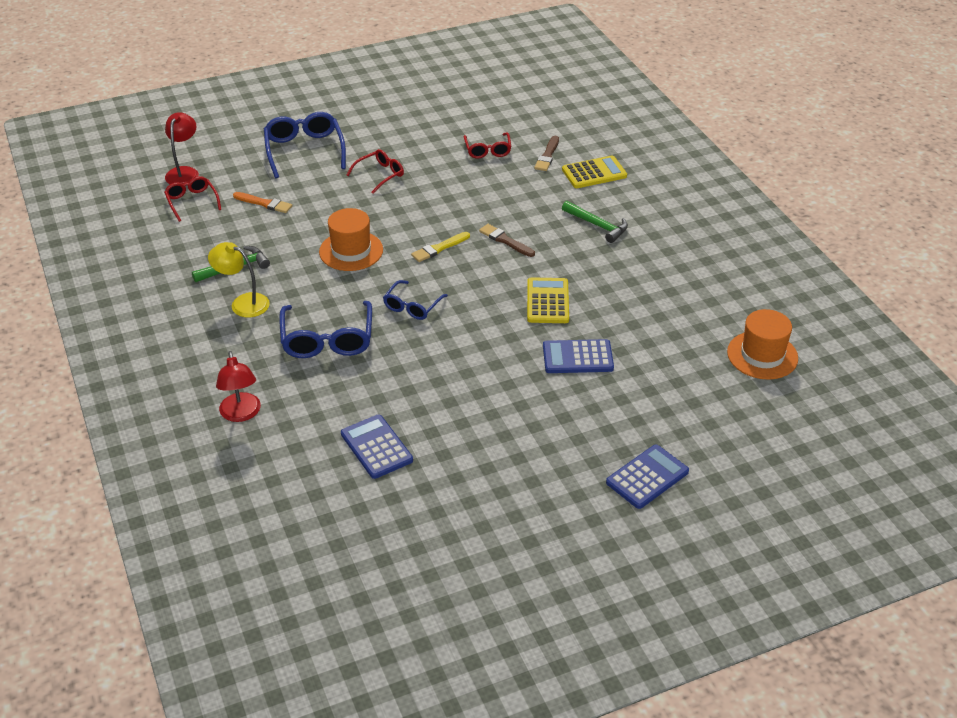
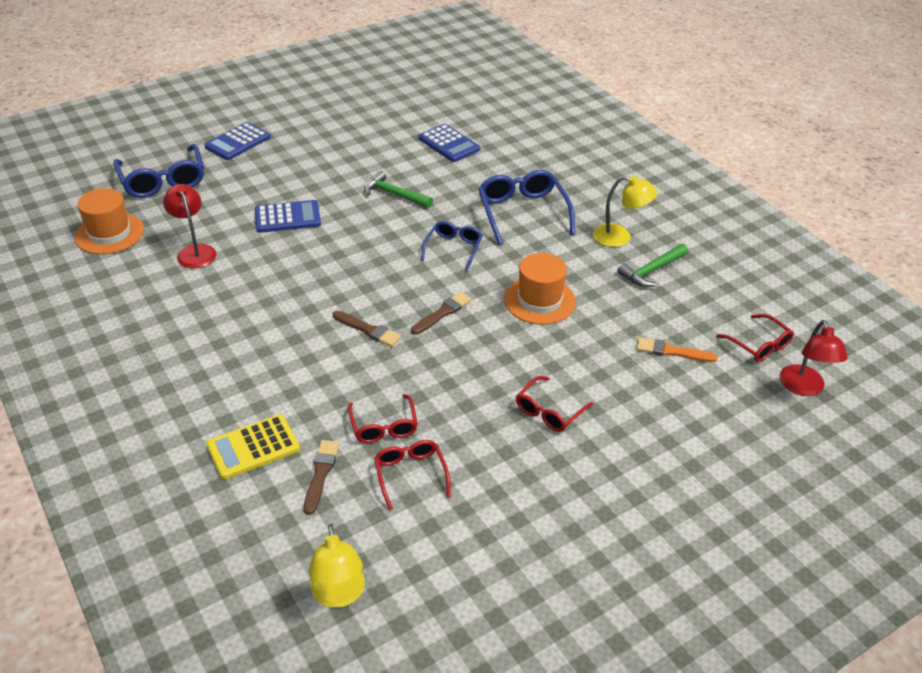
camera: 170 degrees right, 0 degrees up
(241, 414) = (565, 155): red lamp -> red lamp (194, 251)
(304, 150) = (672, 444): blue glasses -> blue glasses (163, 180)
(439, 248) = (442, 313): yellow brush -> brown brush
(502, 176) = (383, 426): none -> red glasses
(538, 105) = (339, 595): none -> yellow lamp
(547, 301) = (317, 265): yellow calculator -> none
(597, 225) = (256, 361): green hammer -> green hammer (394, 194)

